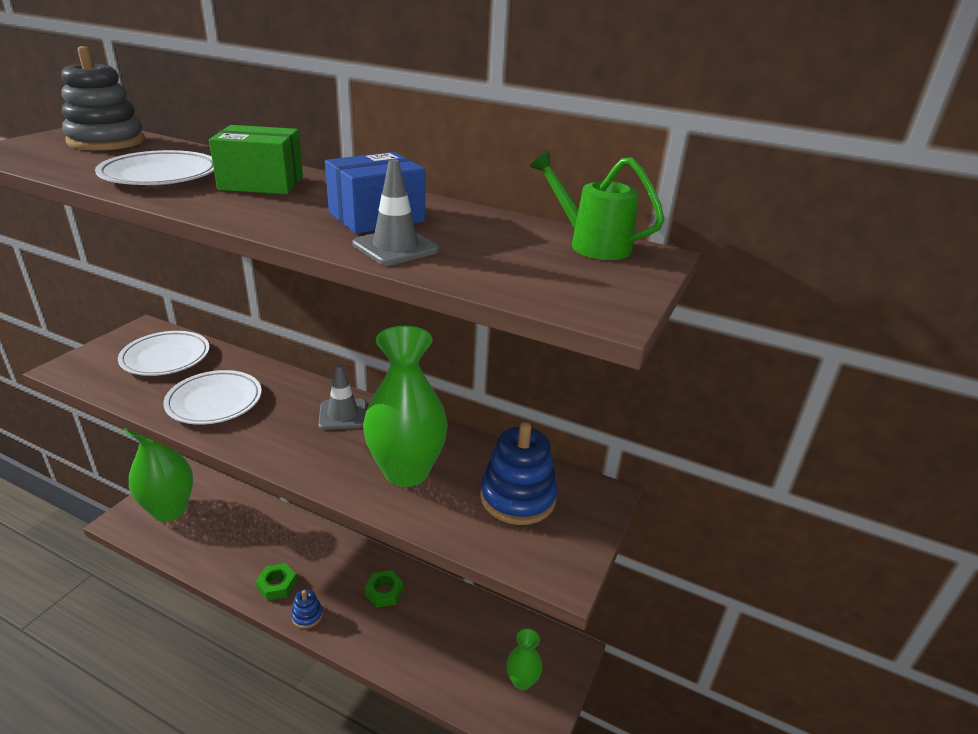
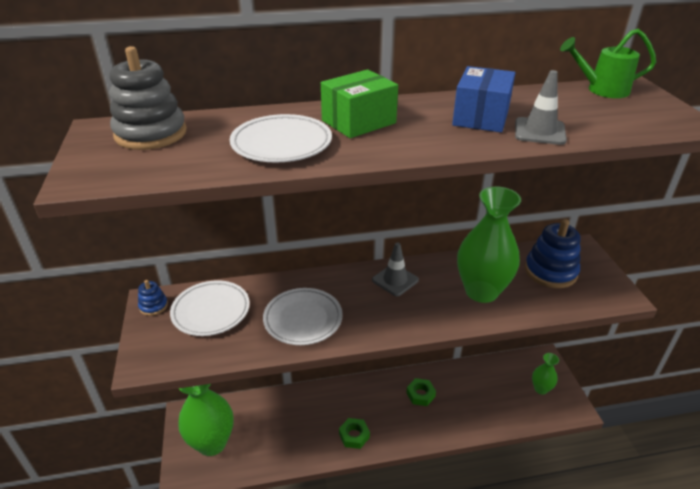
camera: 35 degrees left, 5 degrees up
(307, 615) = (395, 439): blue stacking toy -> blue stacking toy (153, 306)

